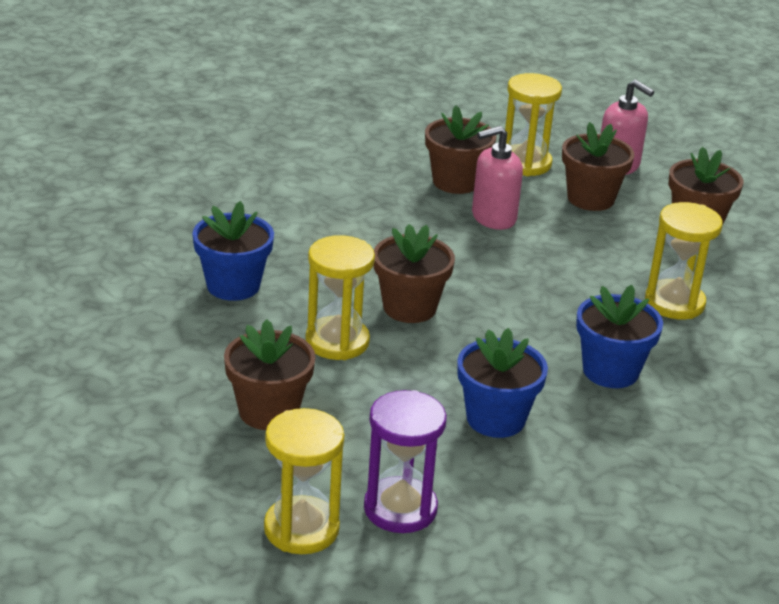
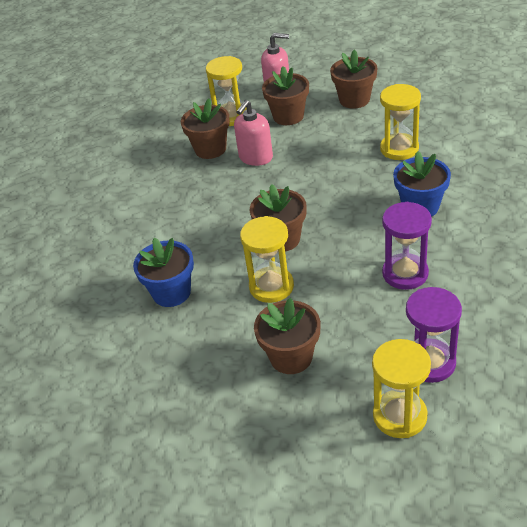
camera: 30 degrees left, 10 degrees up
(495, 419) = (405, 273): blue flower pot -> purple hourglass

